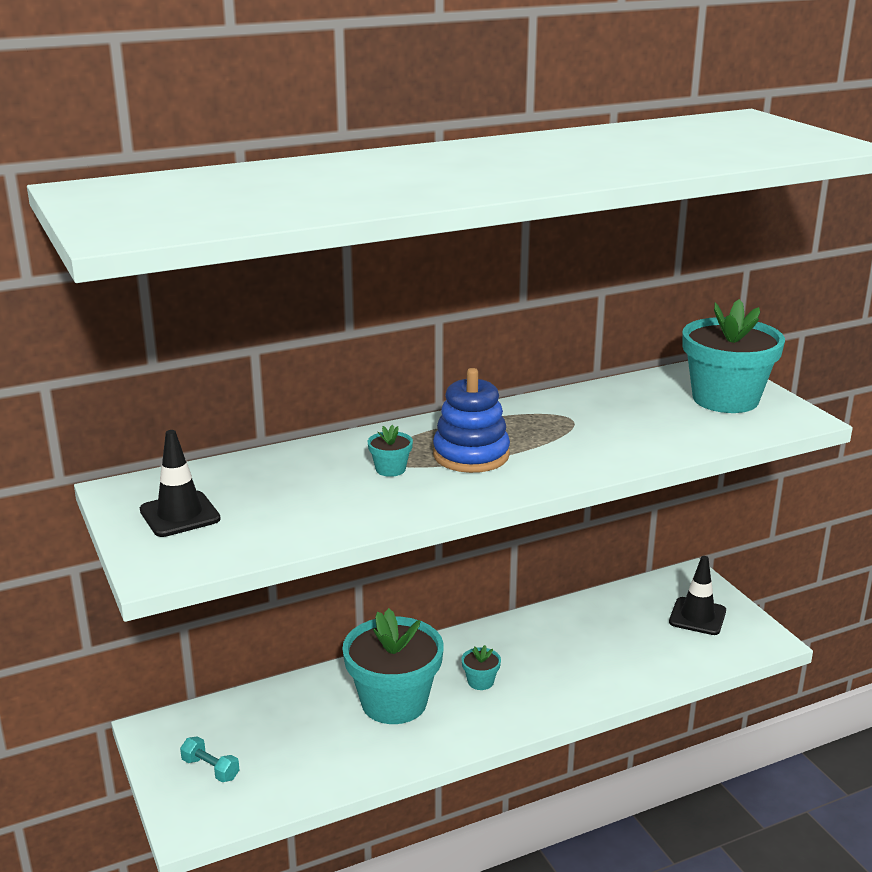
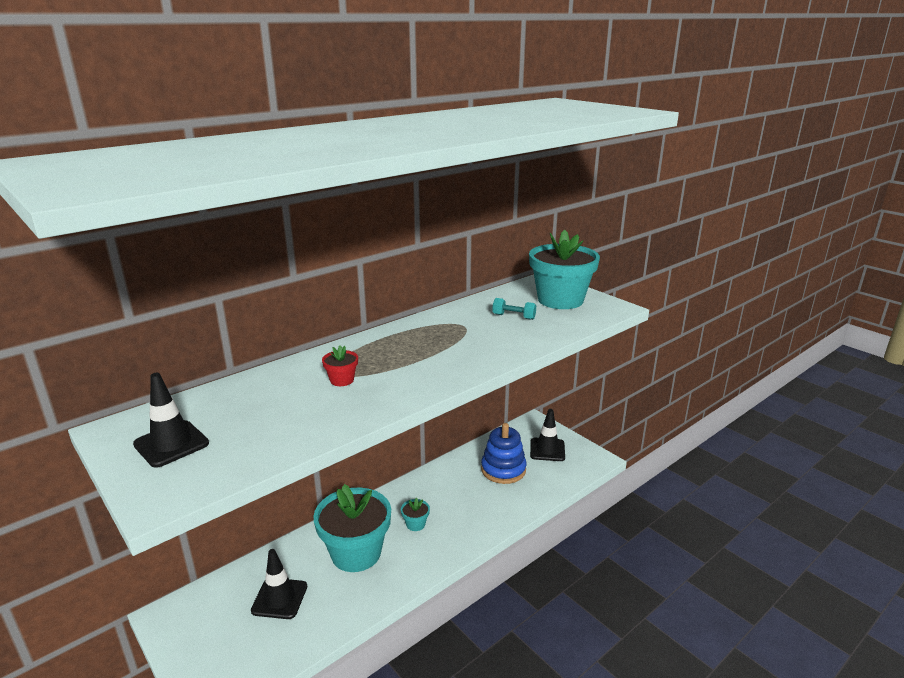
camera: 15 degrees left, 0 degrees up
(210, 769) = (220, 641): turquoise dumbbell -> turquoise dumbbell (513, 317)
(288, 736) = (279, 598): none -> black traffic cone
(390, 469) = (342, 380): turquoise flower pot -> red flower pot
(471, 455) = (400, 361): blue stacking toy -> blue stacking toy (503, 470)

